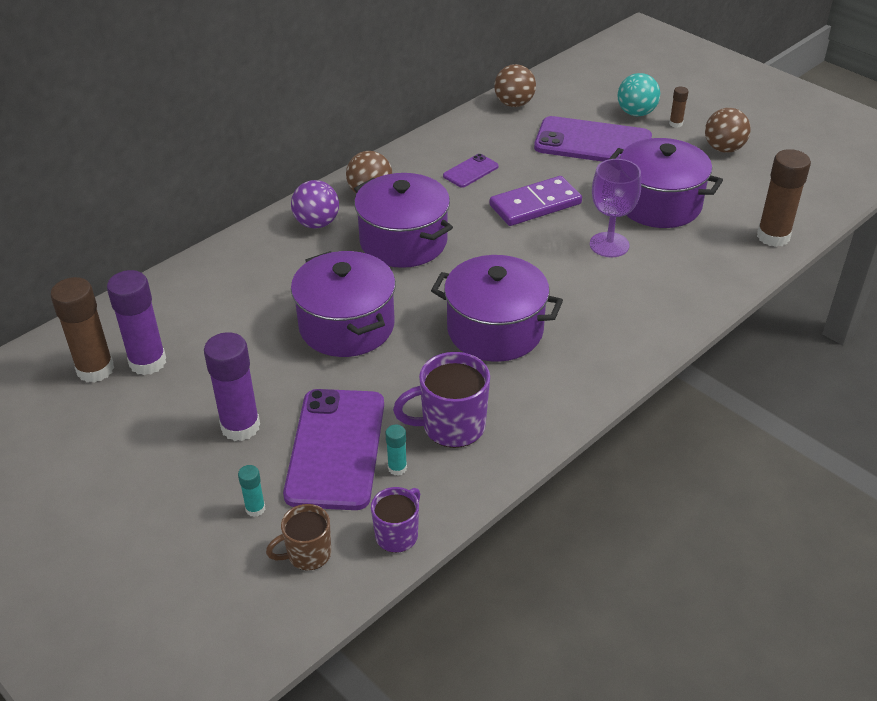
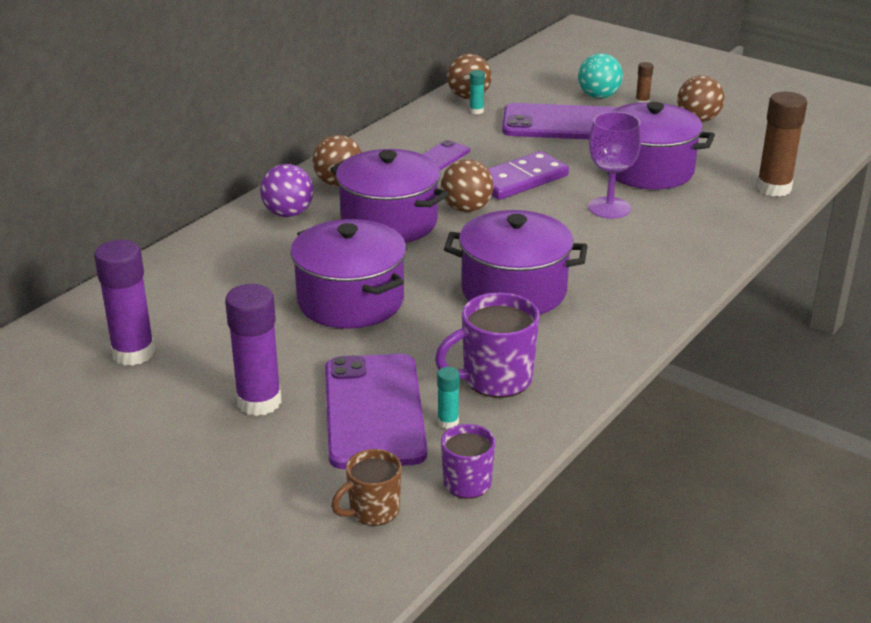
camera: 10 degrees left, 10 degrees down
(95, 369) = (73, 365): brown glue stick -> none
(255, 509) = (300, 475): turquoise glue stick -> turquoise glue stick (476, 111)
(477, 233) = (466, 208): none -> brown ball

